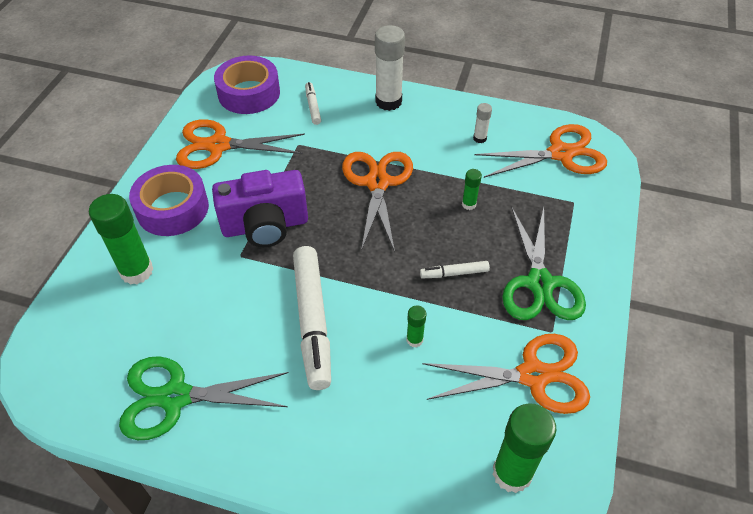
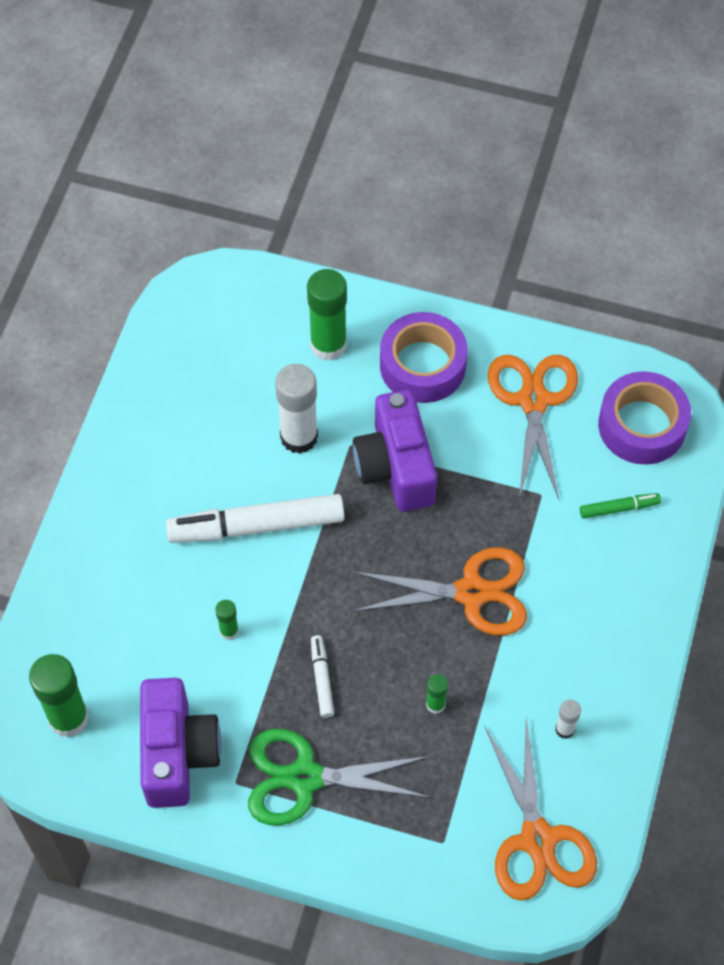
camera: 90 degrees right, 10 degrees up
(176, 397) = (170, 406): green scissors -> none
(313, 106) = (619, 508): white marker -> green marker
(388, 101) = (637, 608): white glue stick -> white glue stick (299, 437)
(533, 376) = (177, 753): orange scissors -> purple camera

